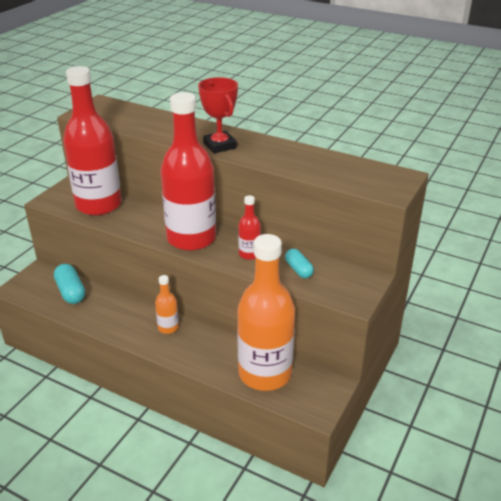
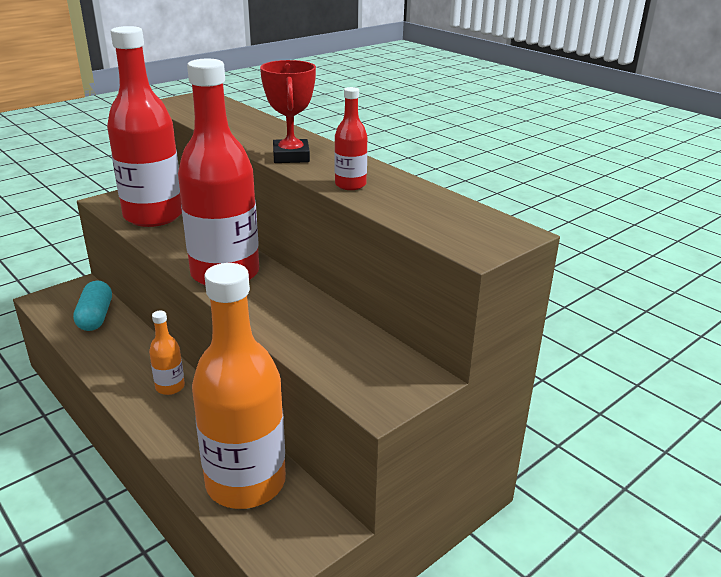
camera: 20 degrees right, 5 degrees down
(249, 254) = (281, 308): red bottle -> red bottle (350, 185)
(298, 270) = (330, 342): turquoise capsule -> none

